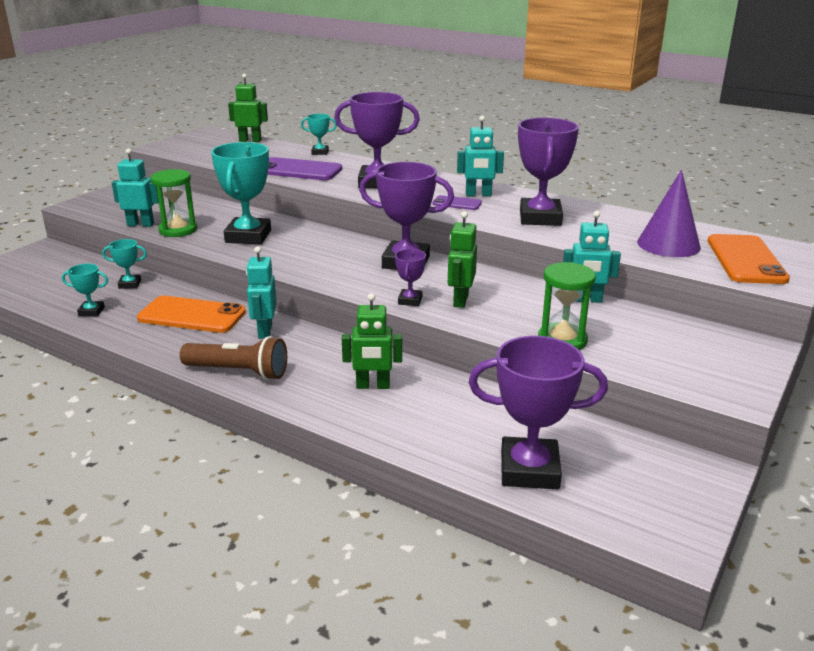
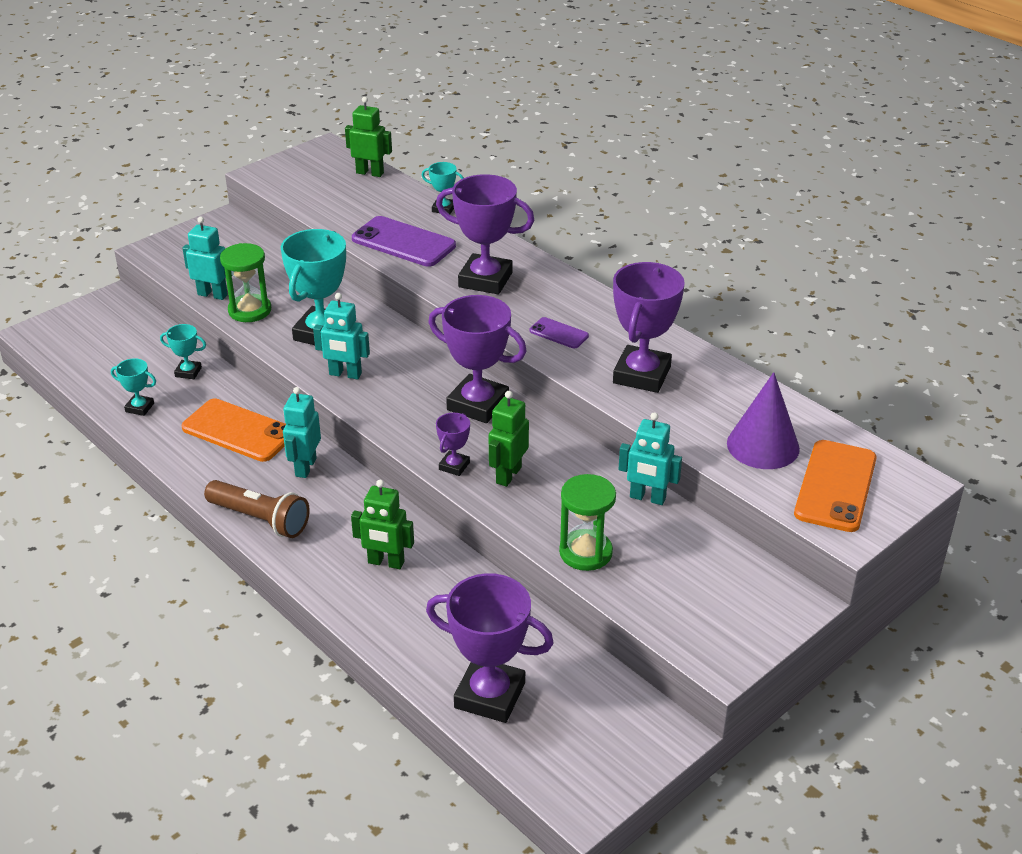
camera: 15 degrees right, 10 degrees up
(478, 195) = (593, 321): turquoise robot -> turquoise robot (345, 374)

